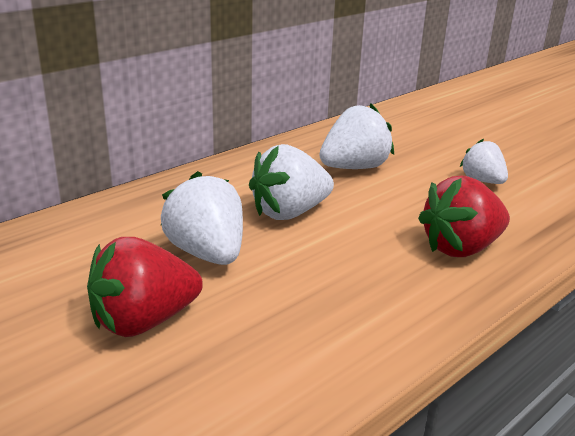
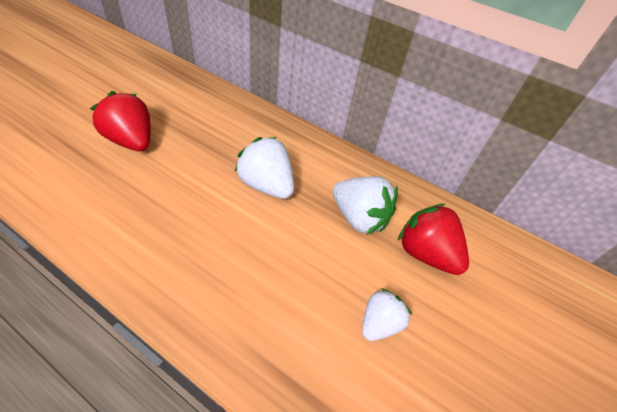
camera: 70 degrees right, 20 degrees up
(207, 253) = (203, 154): white strawberry -> none
(461, 248) = (235, 297): red strawberry -> red strawberry (425, 254)

